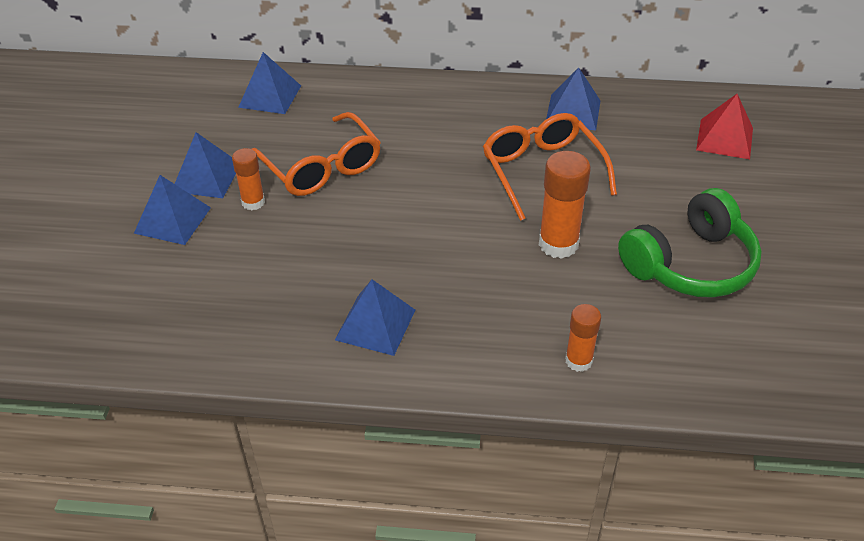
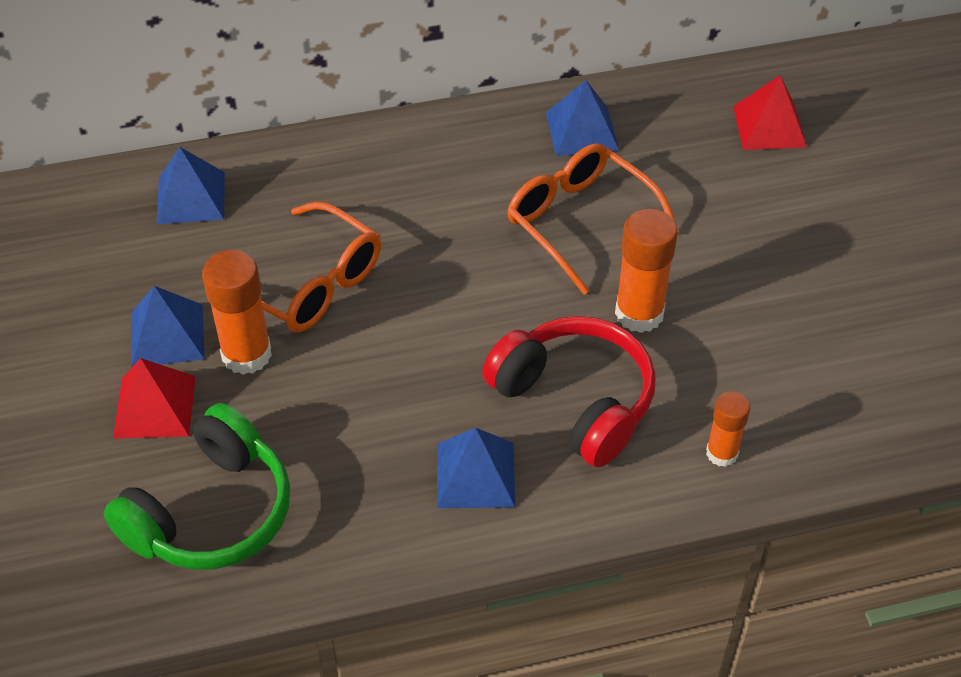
camera: 20 degrees left, 5 degrees up
(172, 220) = (154, 406): blue pyramid -> red pyramid
(253, 202) = (246, 354): orange glue stick -> orange glue stick, size x1.64
(478, 293) = (575, 401): none -> red headphones
(690, 264) = (794, 300): green headphones -> green headphones (211, 512)

